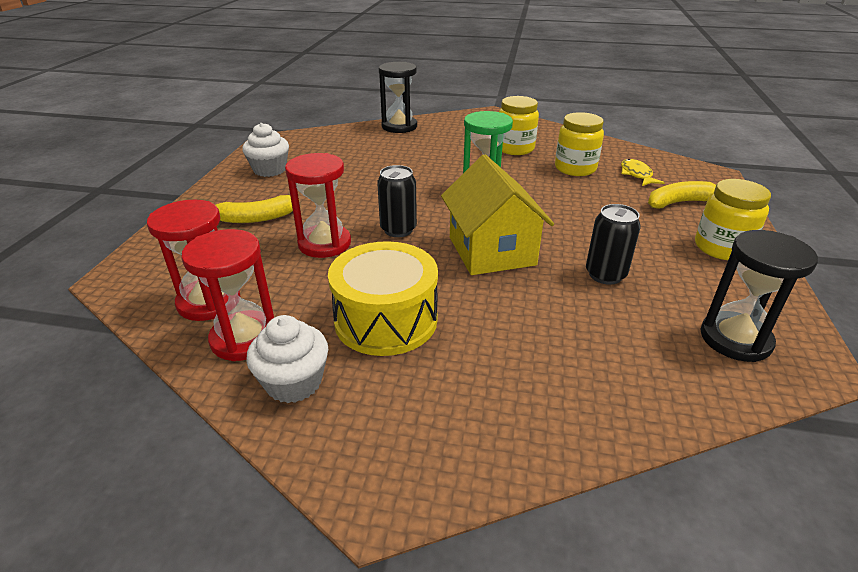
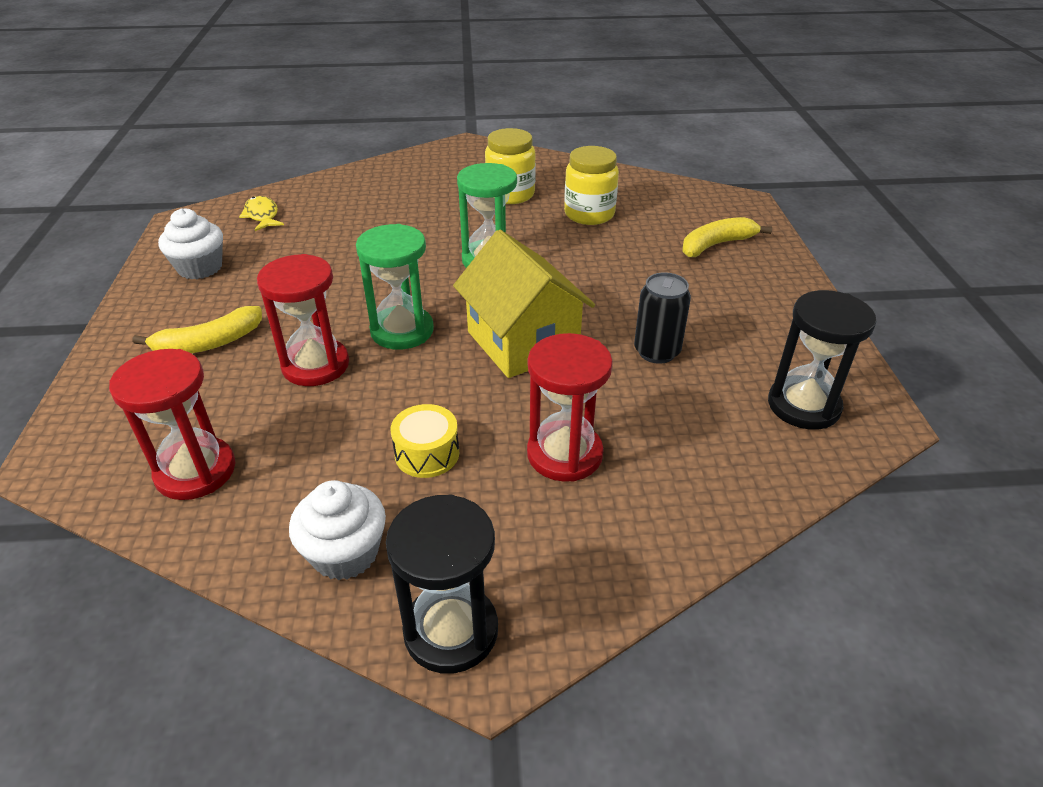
camera: 15 degrees left, 5 degrees up
(244, 338) = (262, 510): red hourglass -> red hourglass (564, 454)
(386, 320) = (427, 453): yellow drum -> yellow drum, size x0.53
(398, 229) = (402, 331): black can -> green hourglass
(399, 126) = (353, 179): black hourglass -> black hourglass (451, 630)
(636, 175) = (661, 213): yellow fish -> yellow fish (262, 215)
(721, 248) = (770, 297): yellow jar -> none

